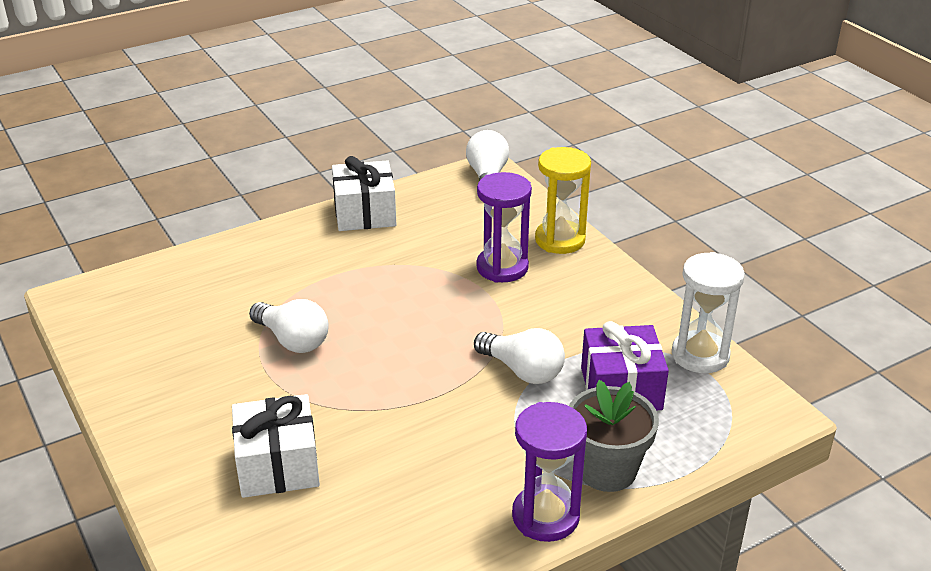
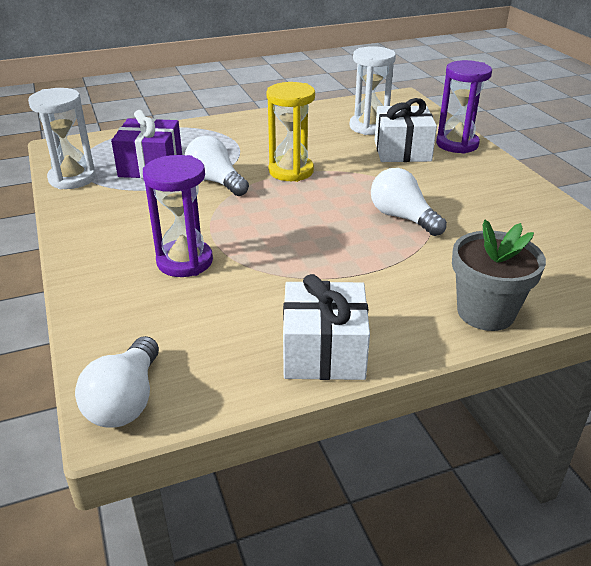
camera: 170 degrees left, 0 degrees up
(327, 526) = (369, 127): none -> white hourglass
(545, 516) = (242, 121): purple hourglass -> purple hourglass (457, 144)
(560, 240) = (101, 286): yellow hourglass -> yellow hourglass (291, 171)
(607, 470) = (194, 133): grey flower pot -> grey flower pot (485, 312)

